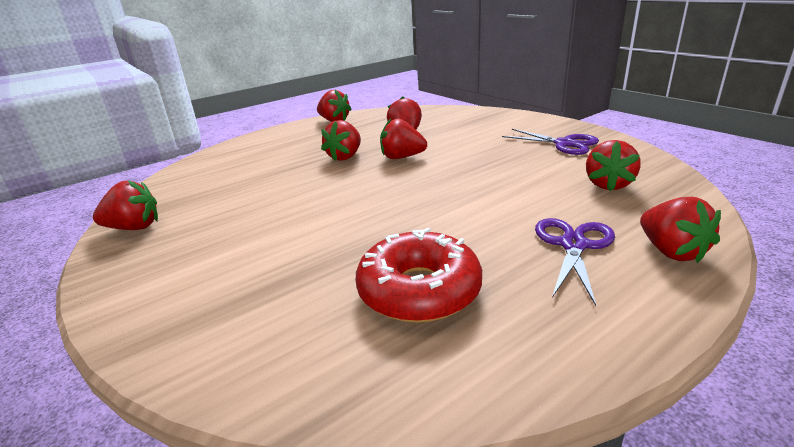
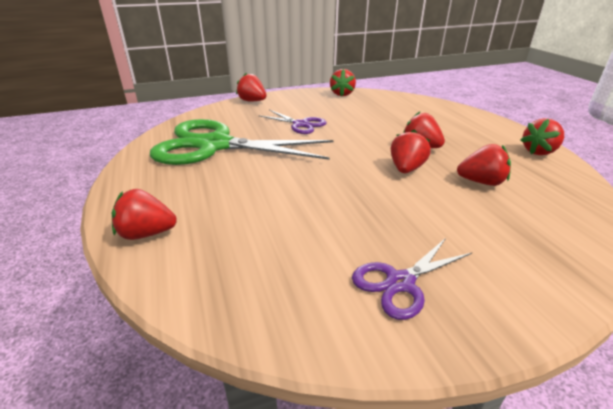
camera: 105 degrees right, 5 degrees up
(419, 290) = (215, 145): red donut -> green scissors
(573, 245) = (198, 198): purple scissors -> purple scissors (300, 124)
(608, 184) = (264, 259): red strawberry -> red strawberry (252, 101)

